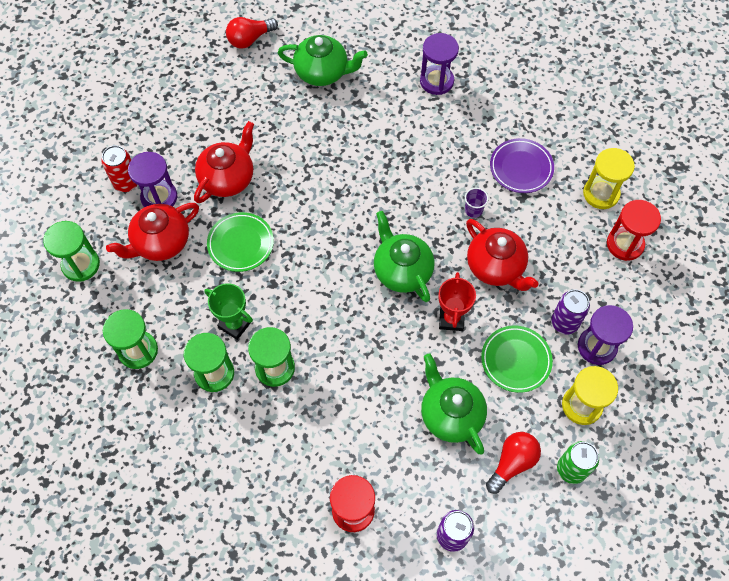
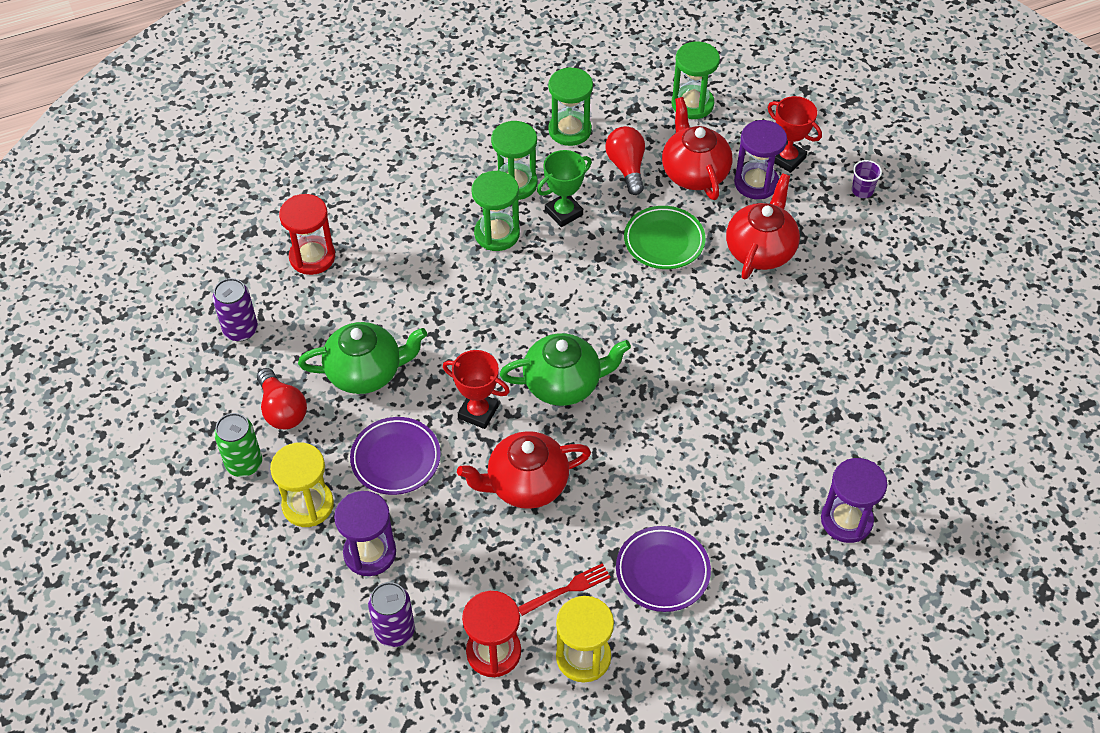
camera: 110 degrees right, 10 degrees down
(126, 182) = (787, 159): red can -> red trophy
(228, 178) = (760, 250): red teapot -> red teapot turned 120 degrees counterclockwise
(250, 39) = (981, 324): red light bulb -> red light bulb (626, 167)
(322, 72) = (900, 389): green teapot -> none
(473, 210) = (618, 489): purple cup -> purple cup (862, 191)
(516, 360) = (396, 459): green plate -> purple plate
(560, 217) = (567, 589): none -> red fork
(564, 322) = (417, 530): purple can -> purple can (394, 631)

